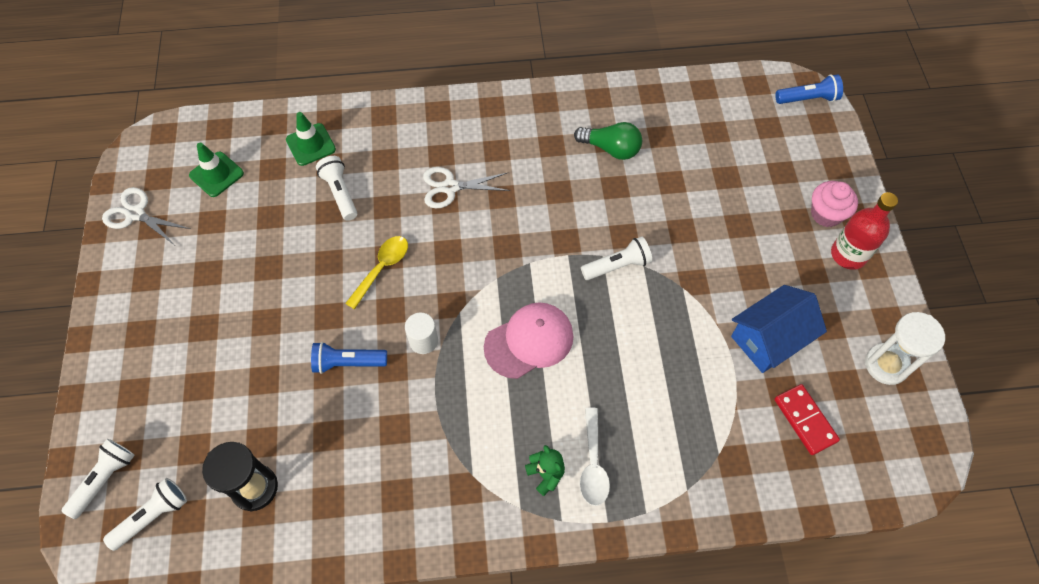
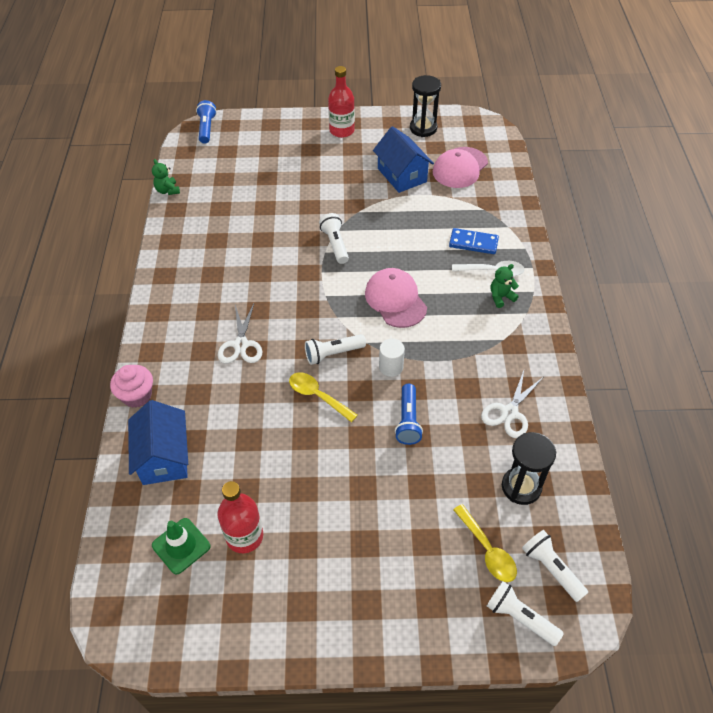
camera: 85 degrees left, 10 degrees down
(136, 214) = (217, 628): white scissors -> white scissors (509, 412)
(182, 448) = (487, 550): none -> yellow spoon
(221, 223) = (244, 536): none -> red bottle
(311, 144) = (164, 457): green traffic cone -> blue house
(340, 193) = (229, 430): white flashlight -> white flashlight (333, 354)
(611, 149) = (225, 238): green light bulb -> none
(645, 438) = (473, 243): none -> blue domino
(681, 80) = (167, 190): none -> green teddy bear
(805, 420) = (460, 168): red domino -> pink cap
(826, 214) = (308, 135): pink cupcake -> pink cupcake (137, 395)
(886, 365) = (423, 128): white hourglass -> black hourglass

